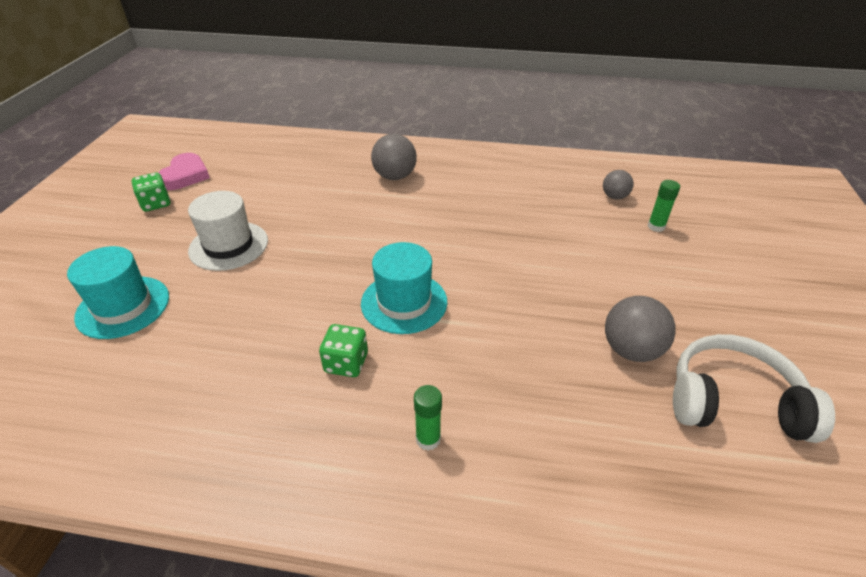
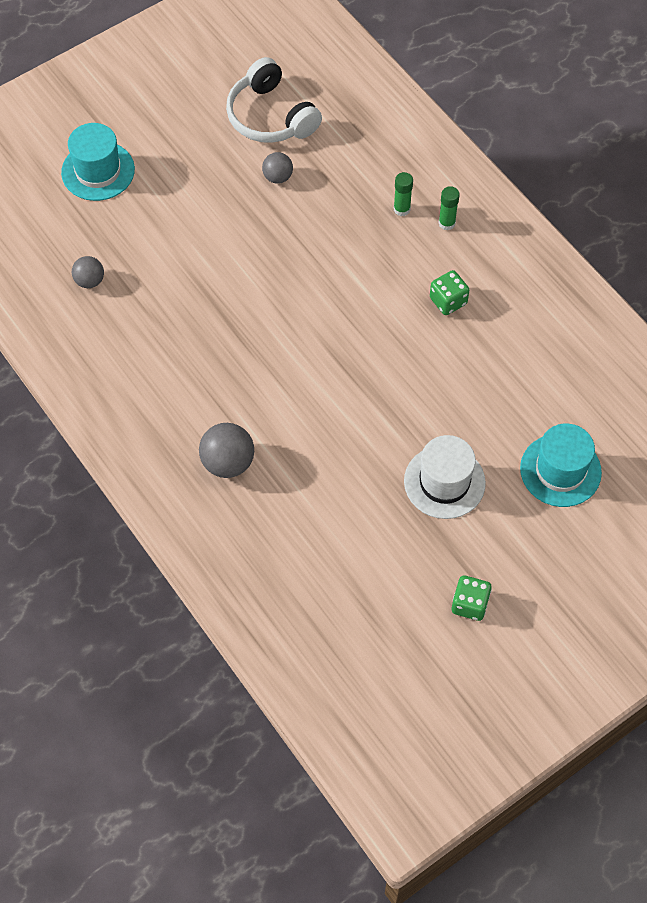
camera: 135 degrees left, 20 degrees up
(185, 175) = (415, 638): pink heart -> none
(404, 302) = (369, 316): turquoise hat -> turquoise hat (98, 171)
(631, 350) = (278, 177): grey ball -> grey ball, size x0.62
(656, 226) = (112, 231): green glue stick -> green glue stick (401, 209)

